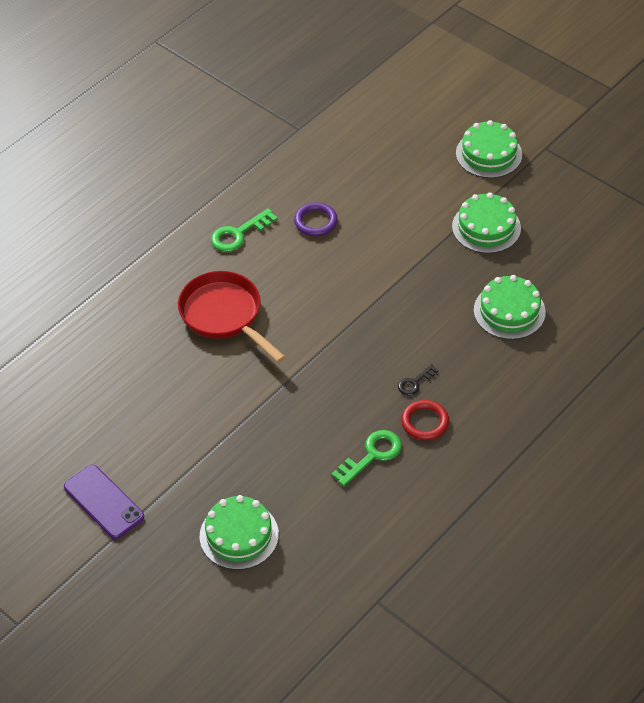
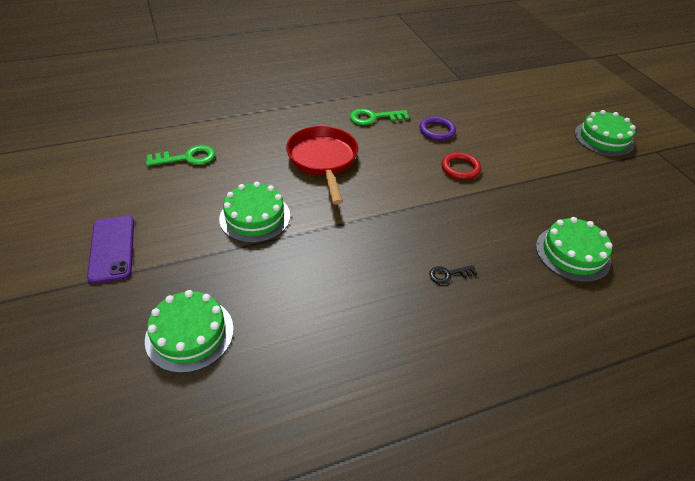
camera: 25 degrees right, 5 degrees down
(372, 455) = (367, 320): green key -> green key (187, 158)
(425, 422) = (437, 314): red ring -> red ring (460, 168)
(486, 227) = (579, 184): green cake -> green cake (255, 217)

